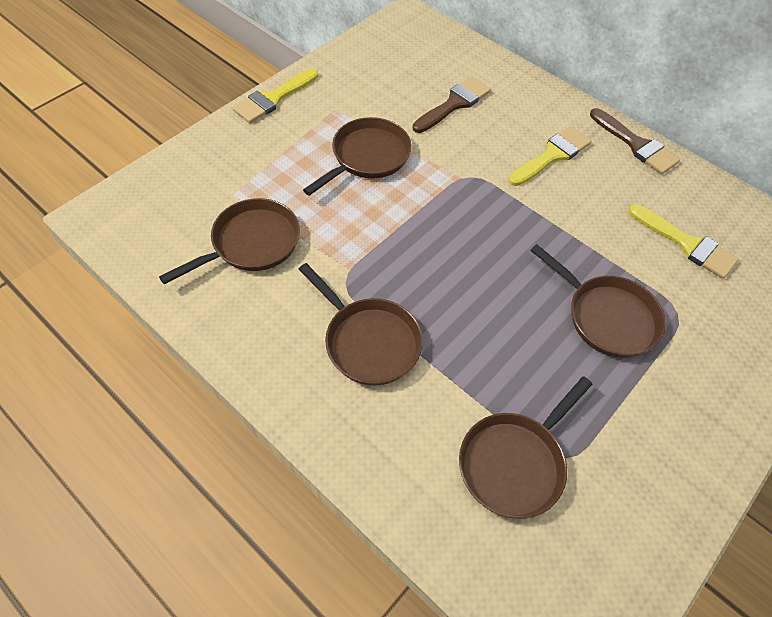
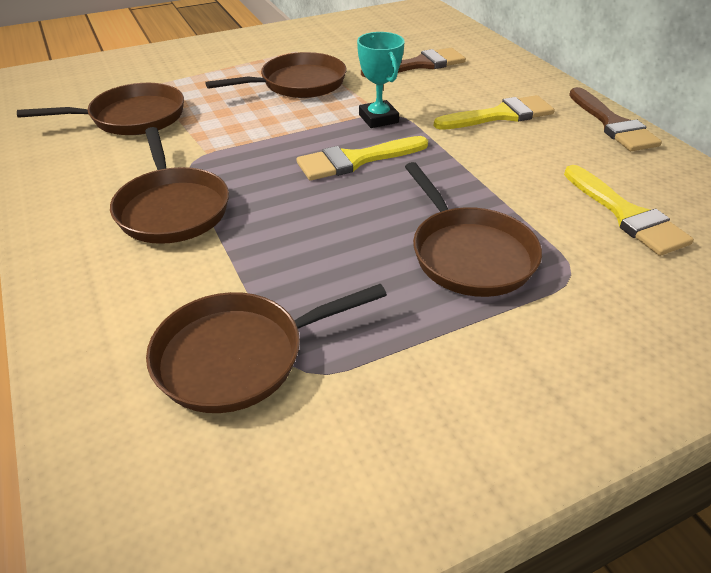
camera: 25 degrees right, 15 degrees down
(273, 98) = (246, 36): yellow brush -> yellow brush (355, 160)
(462, 186) = (378, 118): none -> turquoise trophy

